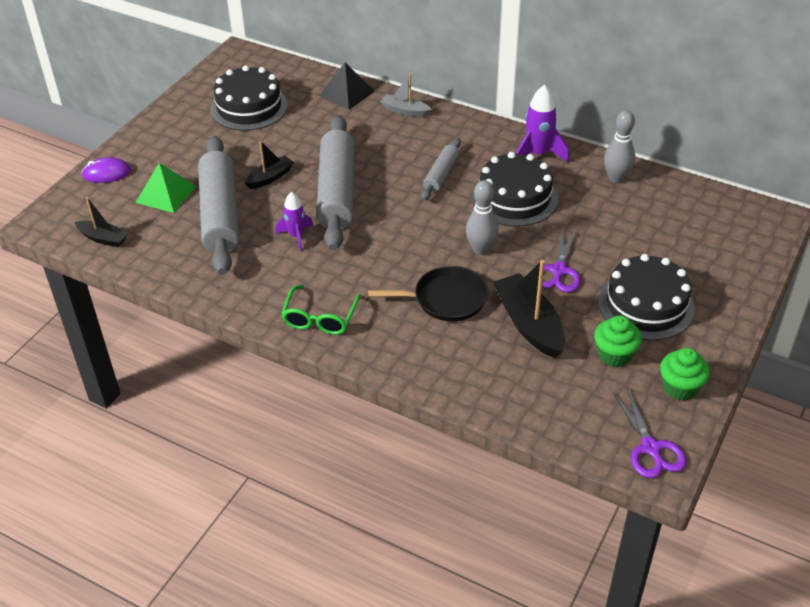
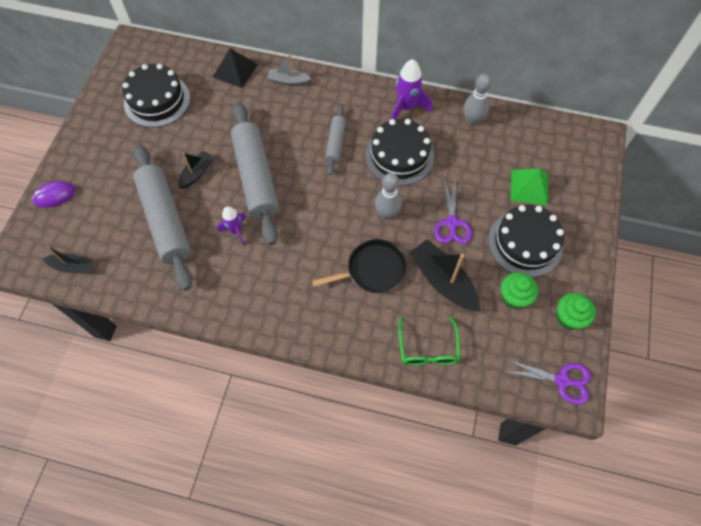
camera: 15 degrees left, 20 degrees up
(166, 194) = (113, 208): green pyramid -> green pyramid (529, 187)
(320, 318) = (278, 311): green glasses -> green glasses (428, 349)
(651, 448) = (562, 380): purple scissors -> purple scissors turned 45 degrees counterclockwise

